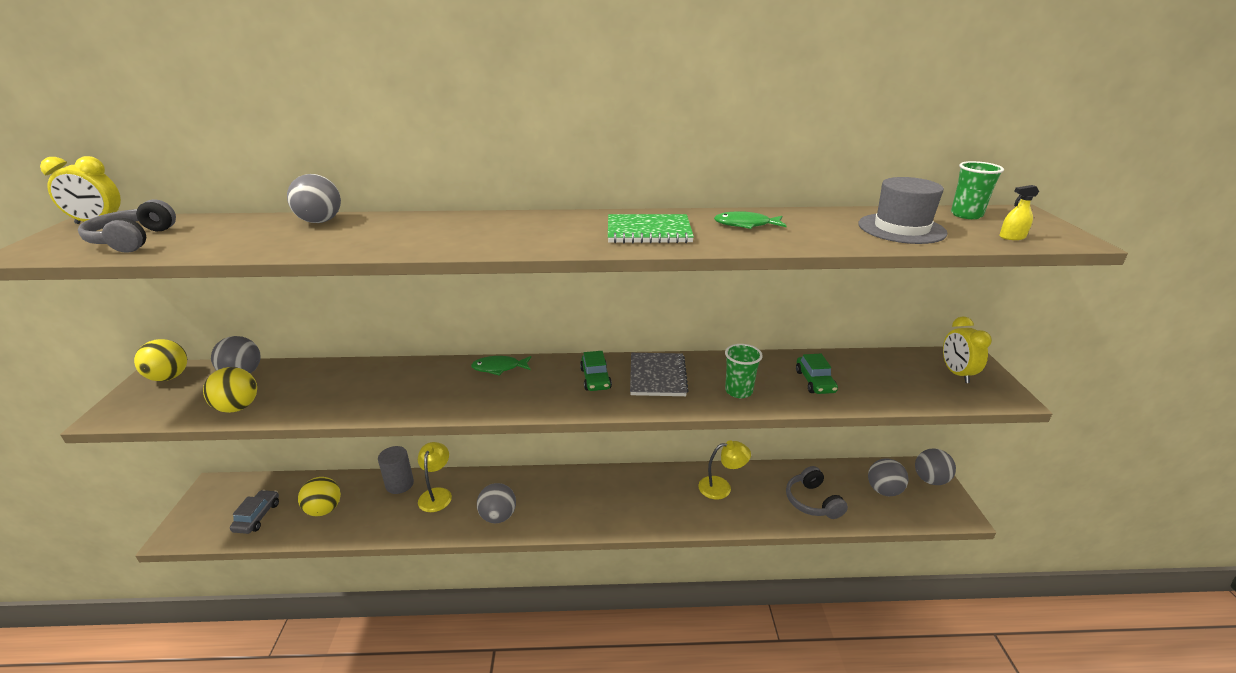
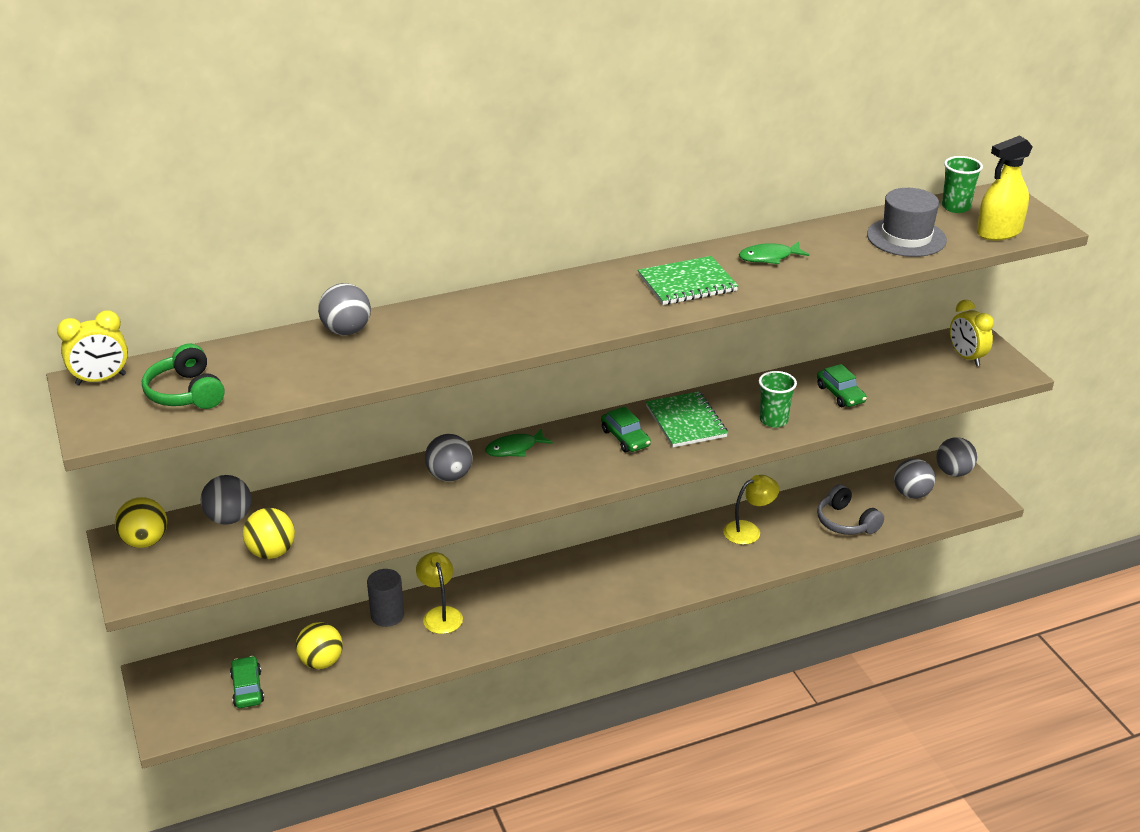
camera: 20 degrees left, 5 degrees up
(133, 240) = (186, 393): grey headphones -> green headphones
(257, 516) = (247, 688): grey car -> green car
(498, 516) = (527, 618): grey ball -> grey ball (449, 476)
(657, 376) = (686, 421): grey notebook -> green notebook
(1012, 237) = (999, 232): yellow spray bottle -> yellow spray bottle, size x2.11

